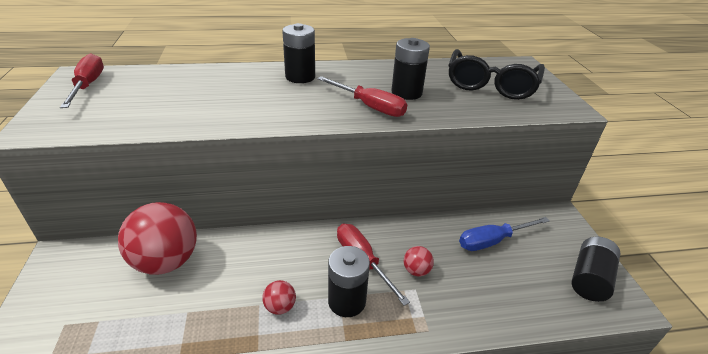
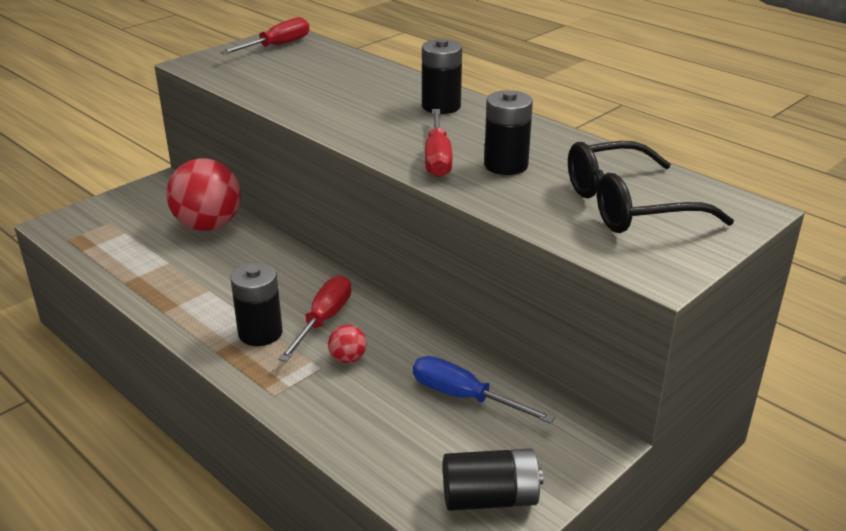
camera: 55 degrees right, 5 degrees down
(280, 307) = (217, 301): red ball -> none

